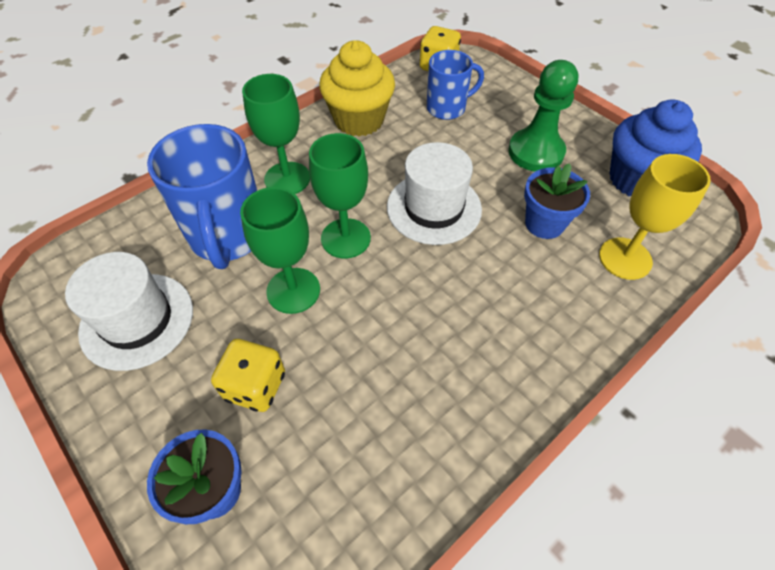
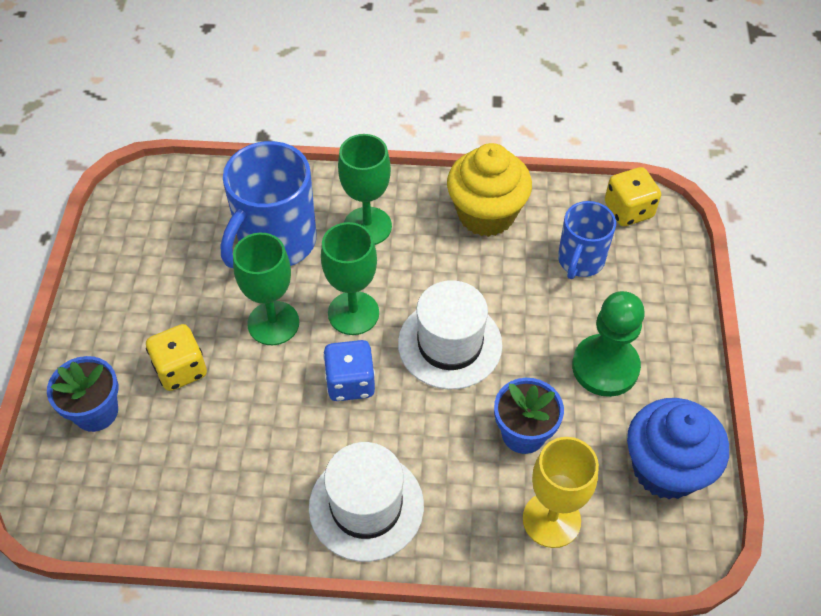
camera: 45 degrees right, 0 degrees up
(137, 320) = (159, 261): white hat -> white hat (366, 506)
(400, 284) = (350, 382): none -> blue dice
(447, 108) = (580, 261): blue mug -> blue mug turned 90 degrees clockwise

